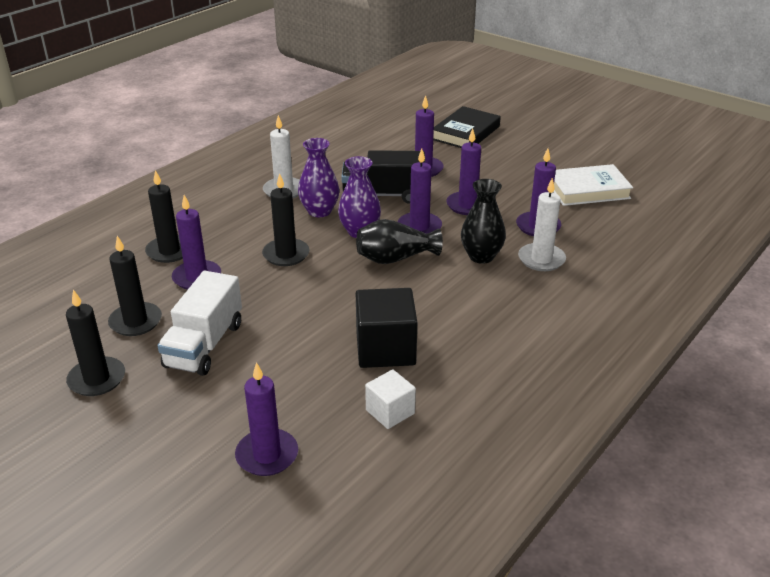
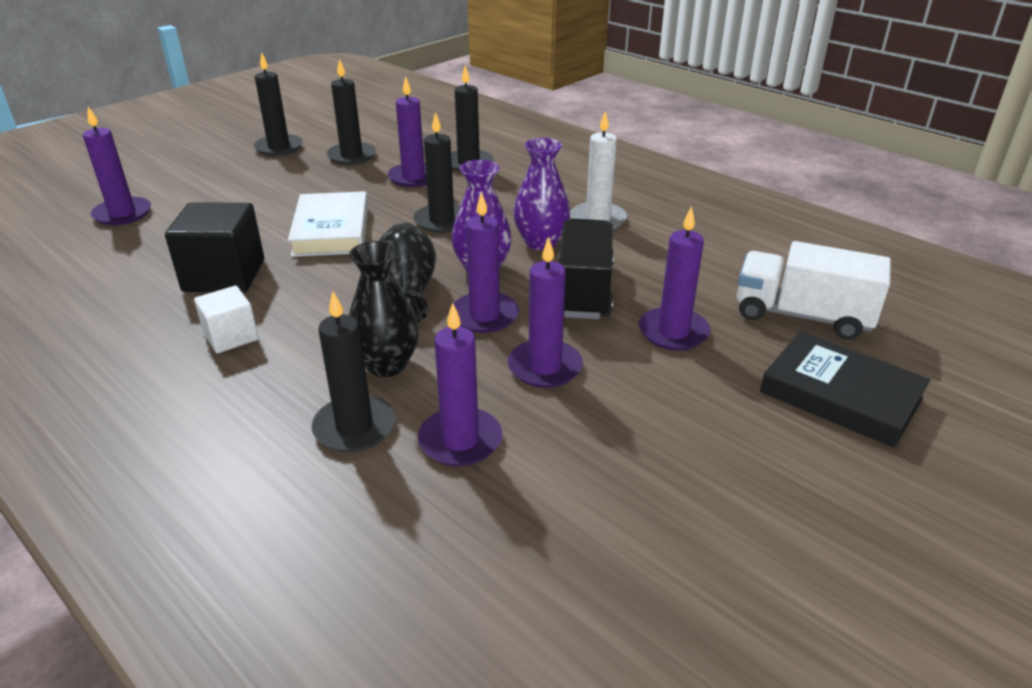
camera: 95 degrees right, 0 degrees up
(204, 345) = (297, 185): white truck -> white truck (802, 316)
(390, 412) = (122, 273): white cube -> white cube (231, 336)
(541, 259) = (354, 427): white candle -> black candle
(587, 190) = (597, 544): white book -> white book (331, 230)

